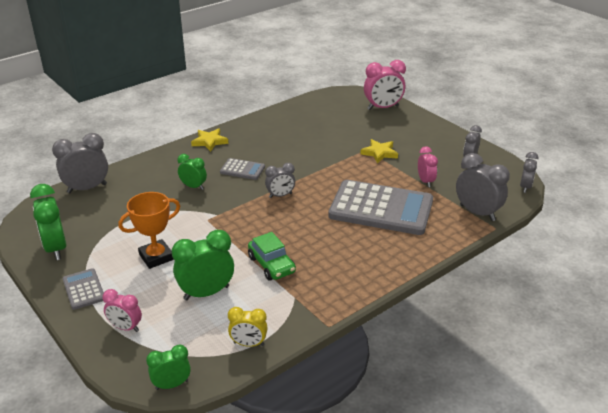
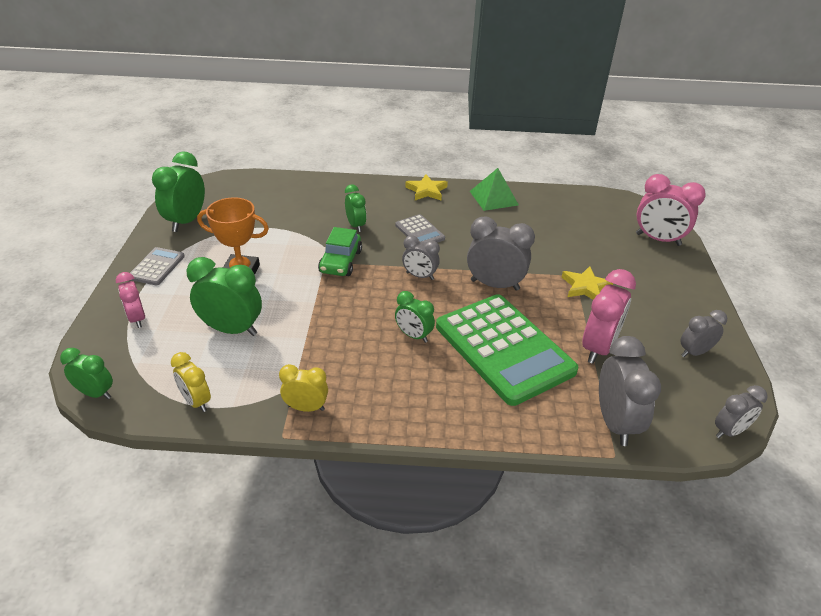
camera: 40 degrees right, 5 degrees up
(87, 188) = (274, 183): grey clock -> grey clock (494, 285)
(260, 126) = (494, 198): none -> green pyramid
(271, 265) = (318, 339): green car -> green car (340, 262)
(319, 303) = (306, 408): none -> yellow clock
(324, 230) = (413, 335): none -> green clock
(381, 209) = (503, 348): grey calculator -> green calculator
(425, 181) = (598, 348): pink clock -> pink clock, size x1.66

